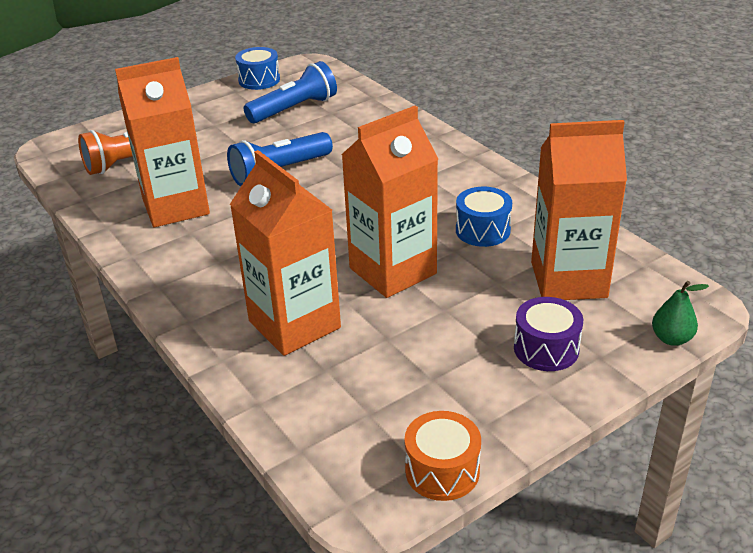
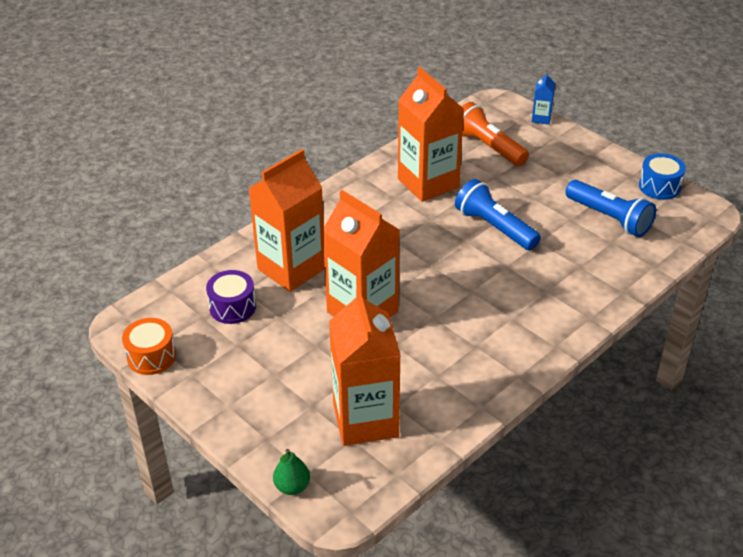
camera: 80 degrees right, 5 degrees up
(103, 125) = (541, 118): none -> blue carton
(482, 230) = (430, 361): blue drum -> none
(546, 349) = (274, 406): purple drum -> purple drum (232, 307)

